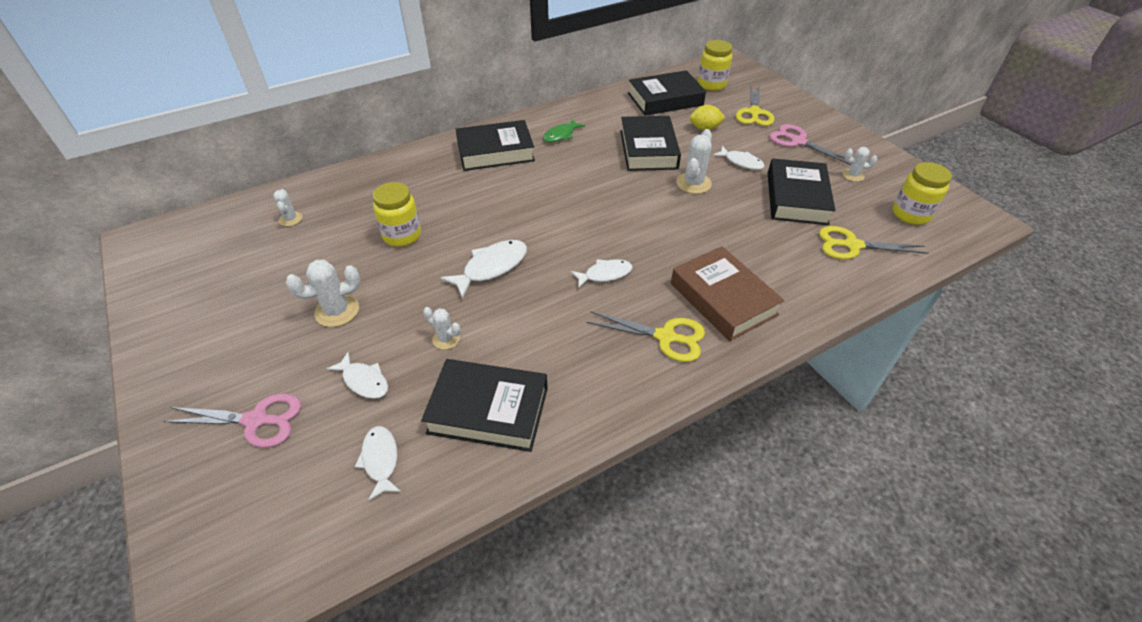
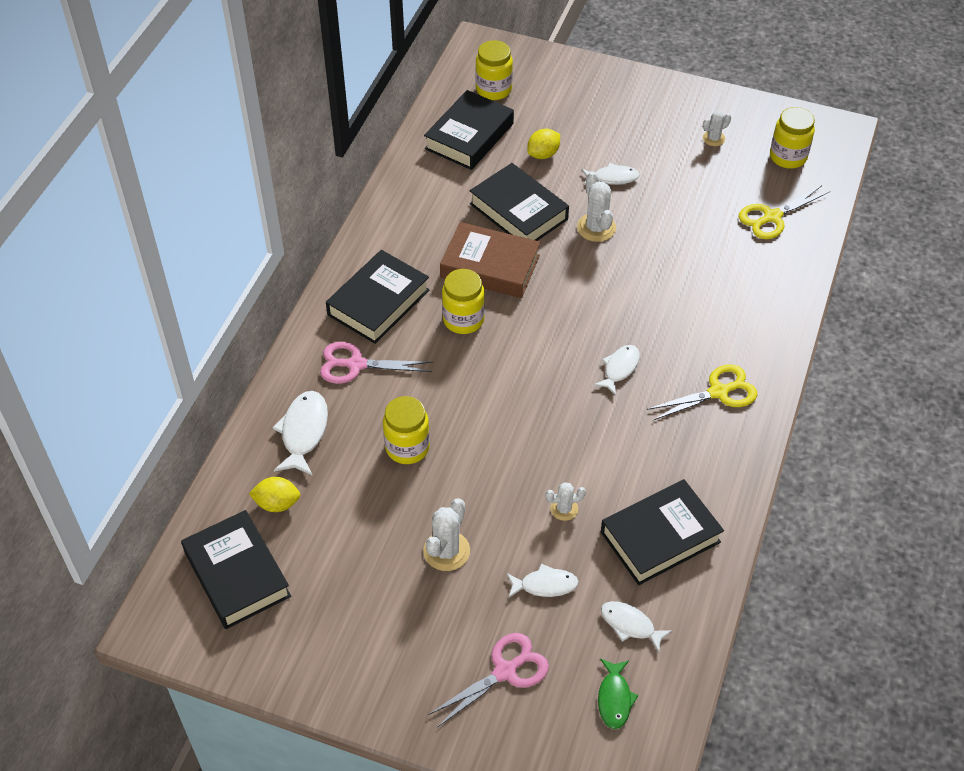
camera: 40 degrees left, 5 degrees up
(290, 219) = (277, 503): white cactus -> yellow lemon
(491, 267) = (523, 424): white fish -> white fish (303, 432)
(534, 187) = (463, 320): none -> yellow jar
(561, 135) = (418, 243): green fish -> green fish (614, 698)
(723, 299) = (726, 331): brown book -> brown book (490, 266)
(754, 113) = (568, 107): yellow scissors -> none
(796, 198) = (692, 192): black book -> black book (237, 574)
(798, 141) = (637, 123): pink scissors -> pink scissors (356, 364)

